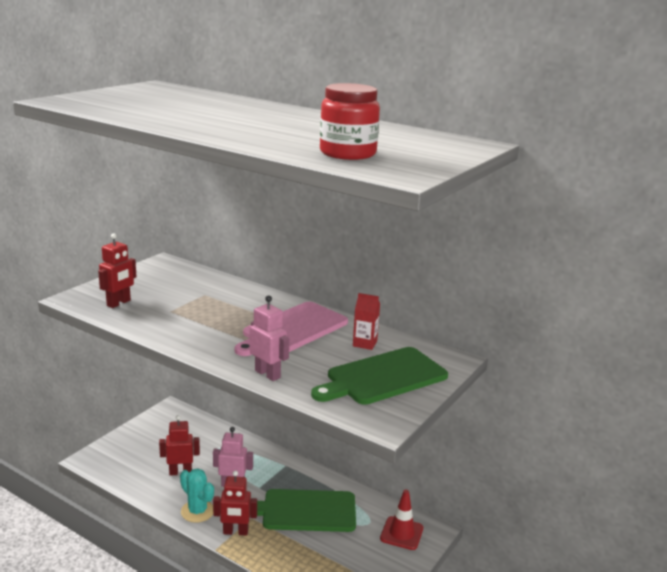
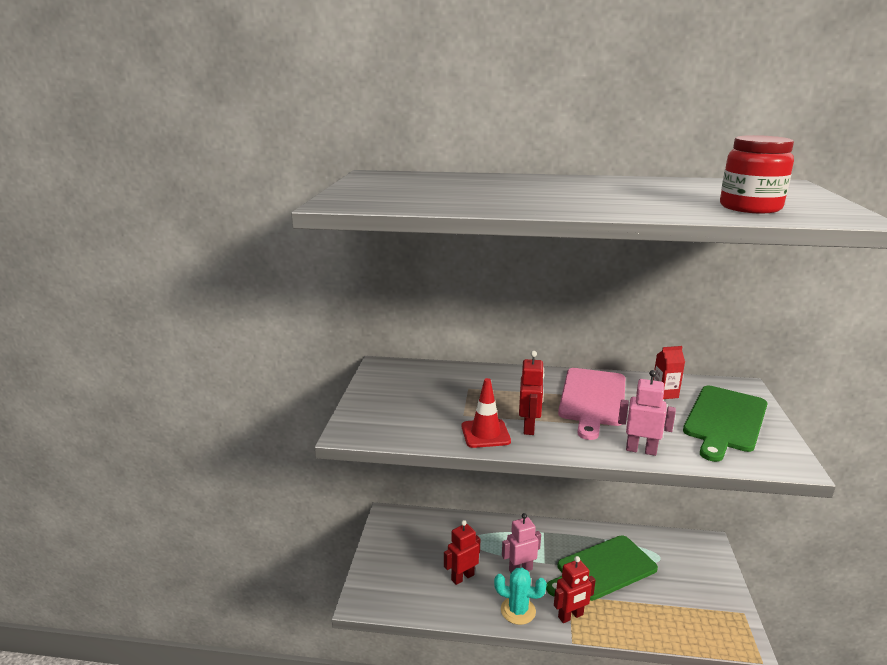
camera: 25 degrees left, 0 degrees up
(119, 303) = (403, 422): red robot -> red robot (529, 427)
(401, 533) = (692, 556): red traffic cone -> red traffic cone (485, 434)

